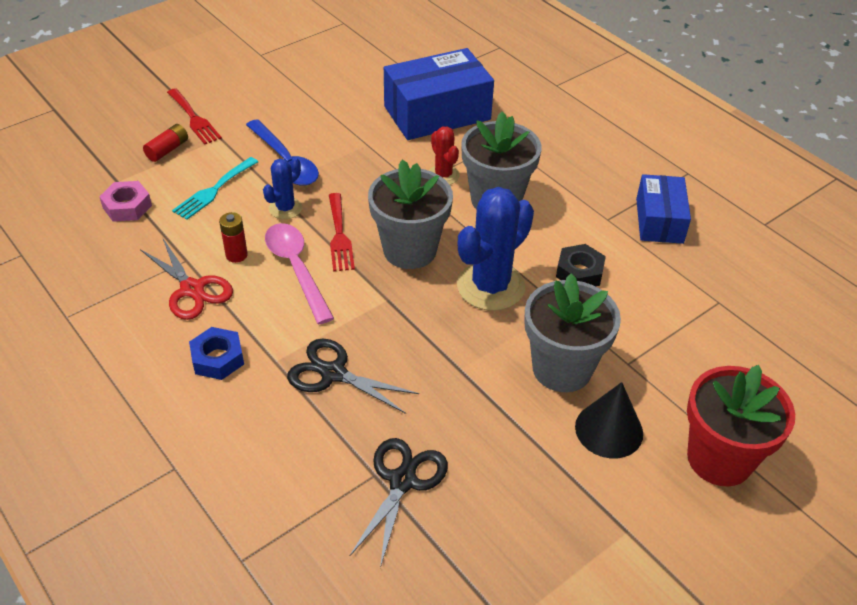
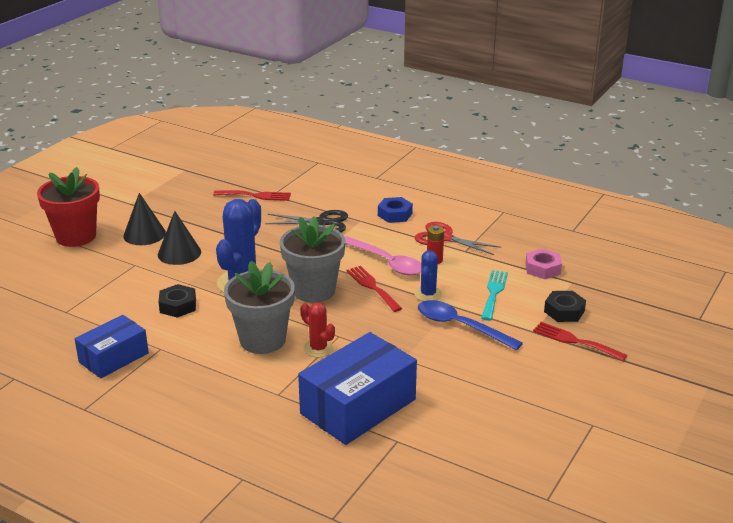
camera: 160 degrees right, 15 degrees down
(167, 150) = (564, 311): red battery -> black nut
(402, 480) = (256, 196): black scissors -> red fork
(562, 368) = (179, 253): grey flower pot -> black cone
(659, 221) = (114, 358): blue box -> blue box turned 60 degrees clockwise

